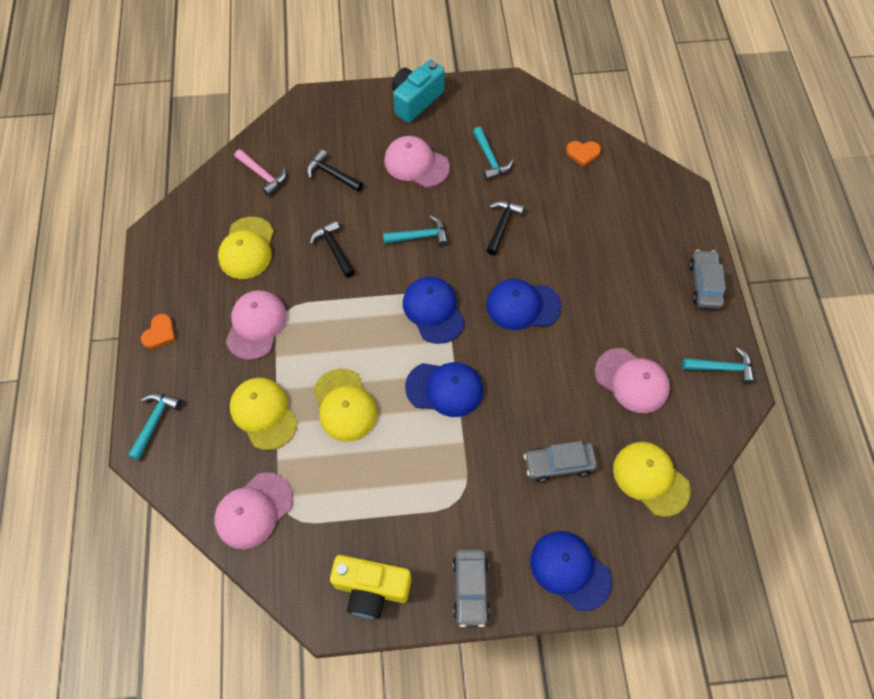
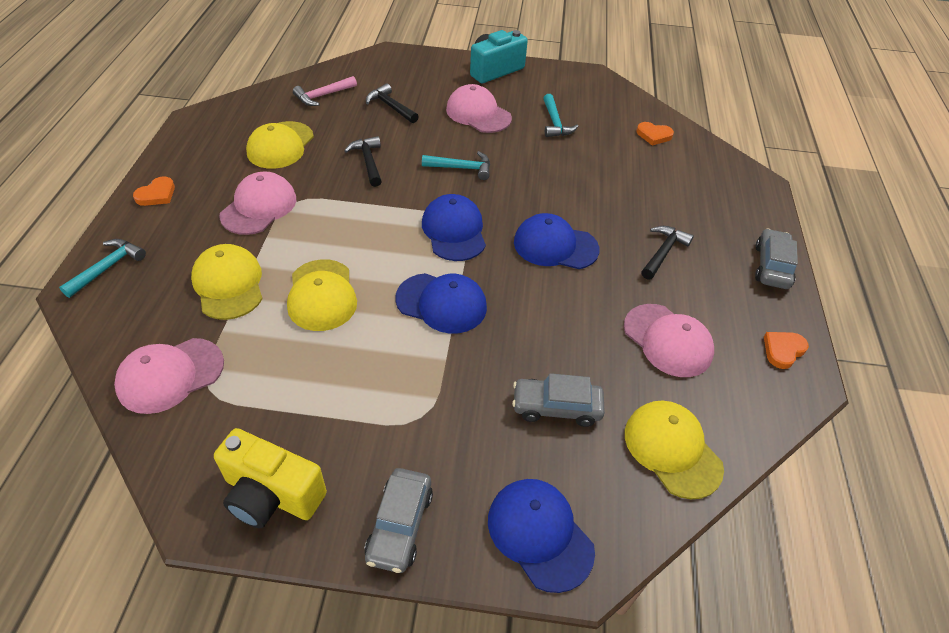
camera: 10 degrees right, 15 degrees down
(263, 175) = (323, 96): pink hammer -> pink hammer turned 90 degrees clockwise
(502, 225) = (552, 175): black hammer -> black hammer (663, 252)
(722, 368) = (783, 350): turquoise hammer -> orange heart

